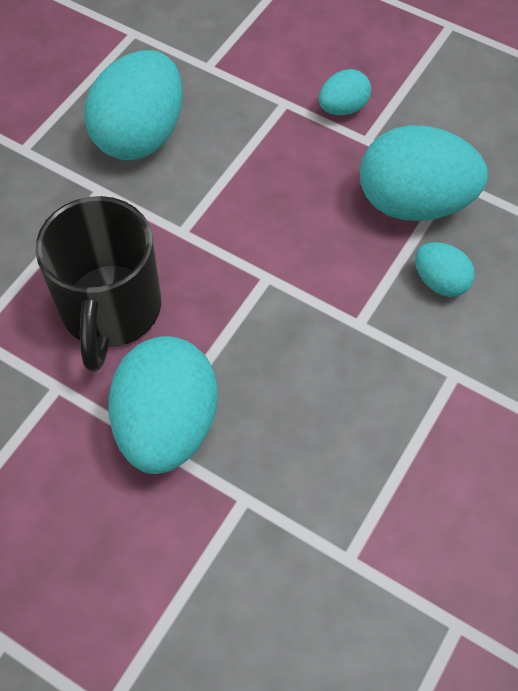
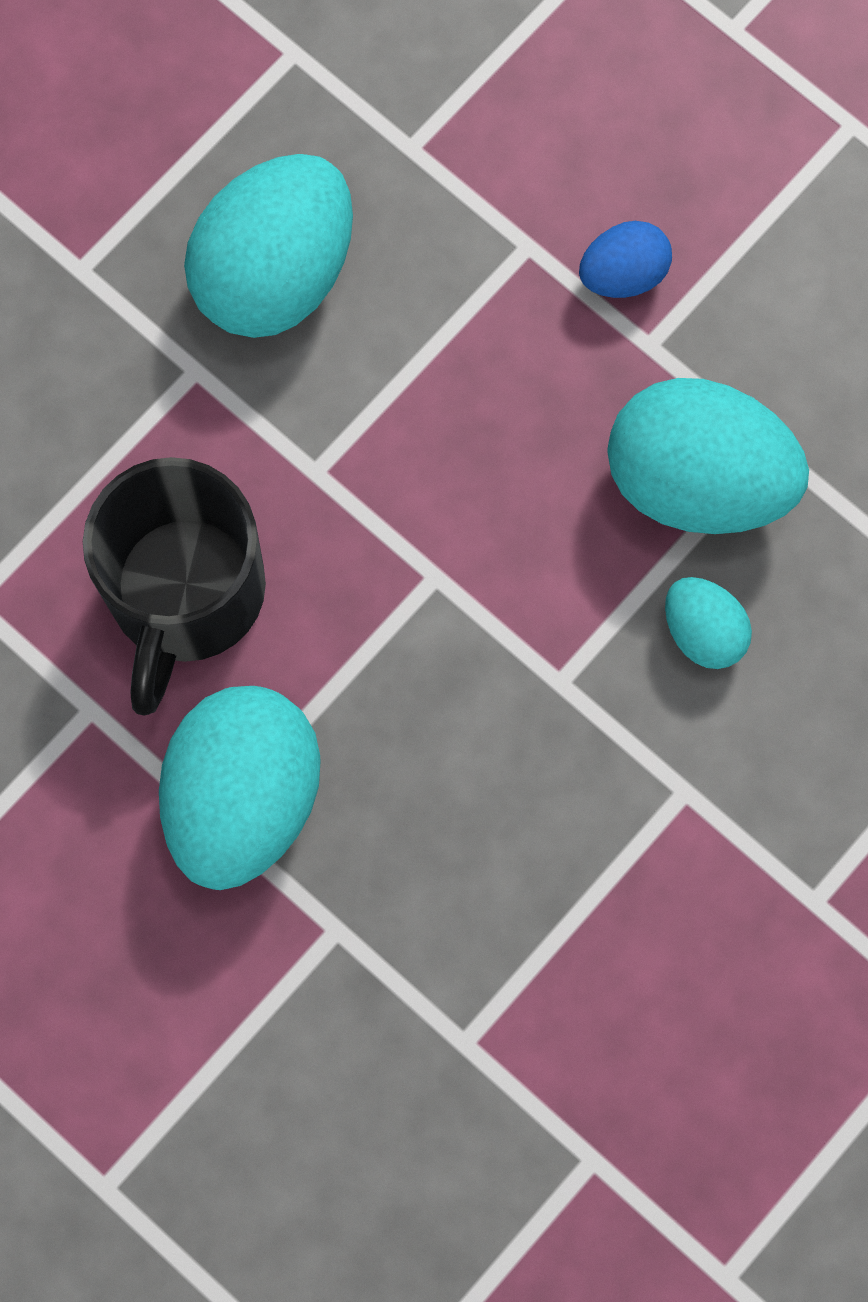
camera: 10 degrees right, 15 degrees up
(343, 108) = (623, 274): turquoise egg -> blue egg

